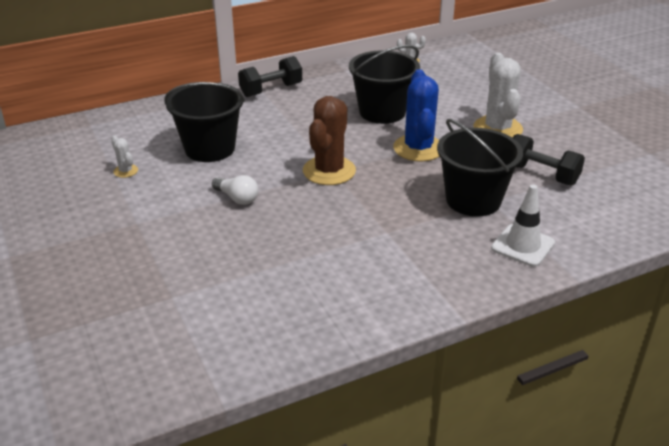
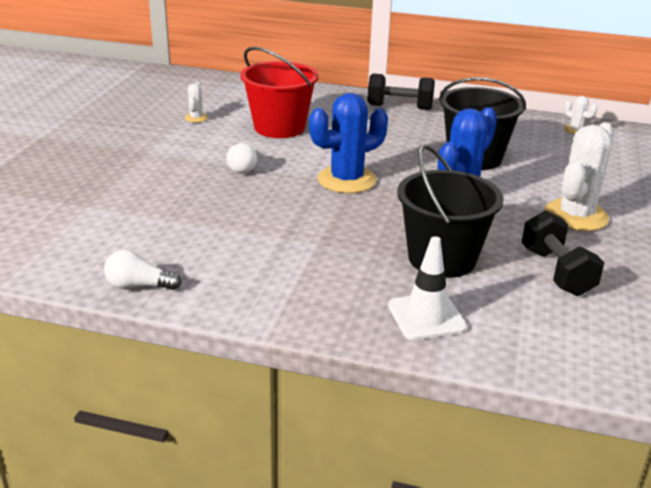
camera: 40 degrees right, 5 degrees down
(210, 148) = (279, 127): black bucket -> red bucket
(324, 335) = (139, 286): none -> white light bulb
(329, 171) = (346, 180): brown cactus -> blue cactus

